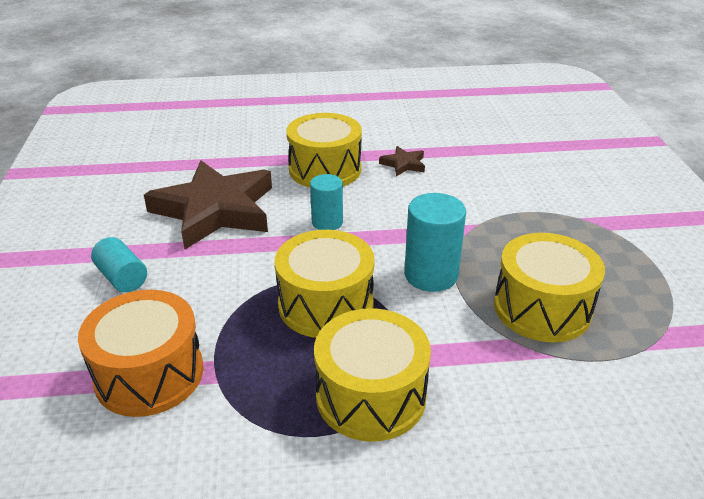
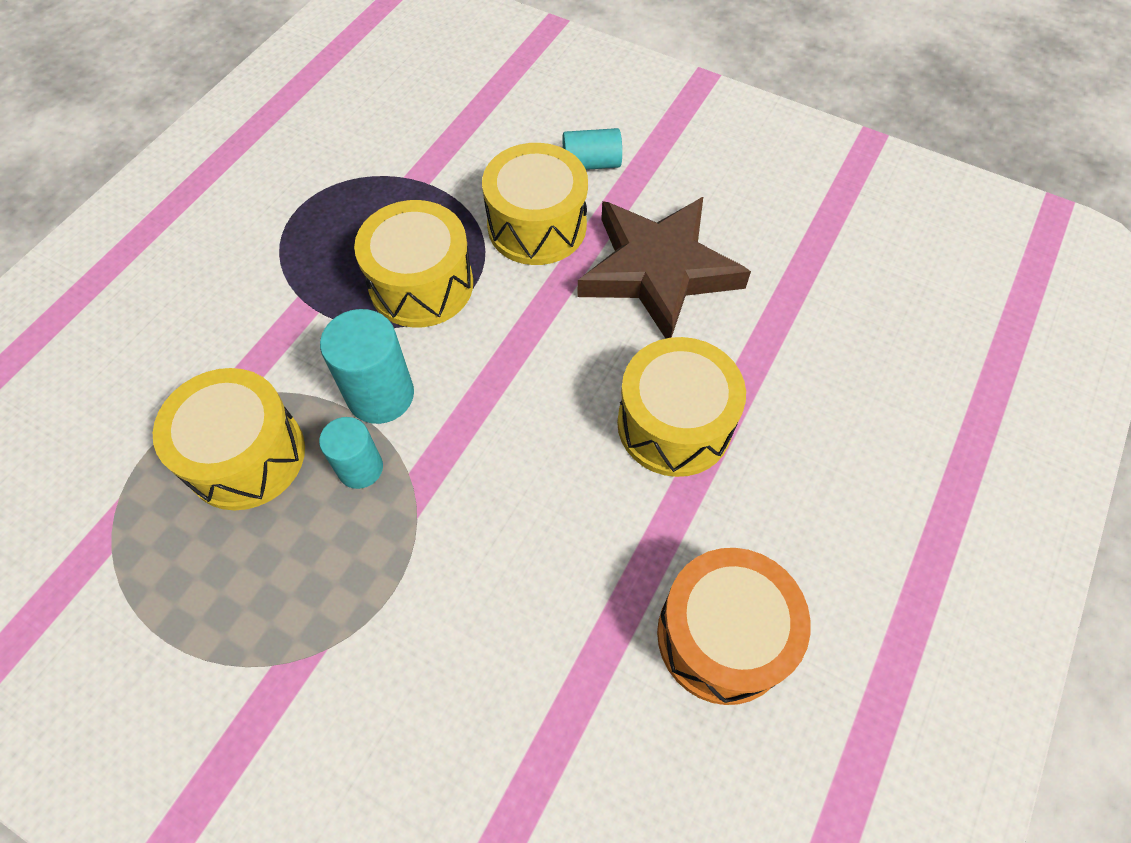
camera: 125 degrees right, 25 degrees up
(149, 374) = (449, 143): orange drum -> orange drum (722, 636)
(327, 222) = (551, 359): turquoise cylinder -> turquoise cylinder (360, 468)
(371, 396) = (295, 256): yellow drum -> yellow drum (537, 226)
(403, 164) = (620, 531): brown star -> none

